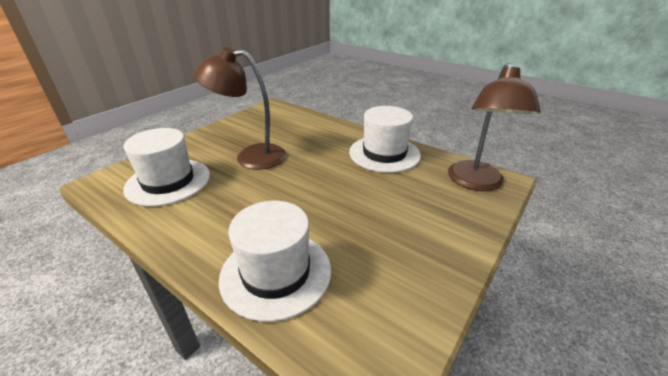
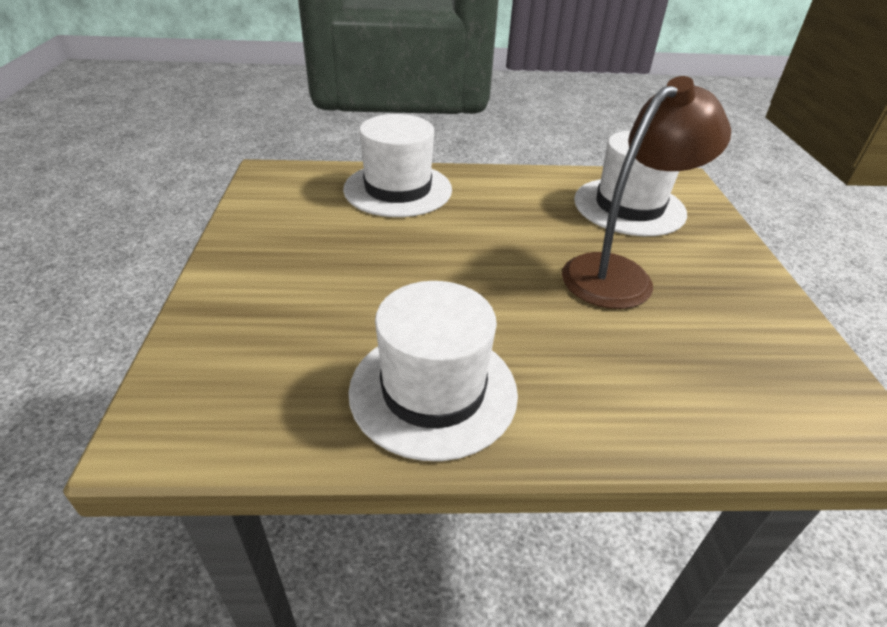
camera: 140 degrees right, 5 degrees up
(476, 183) = (212, 396): brown lamp -> none

